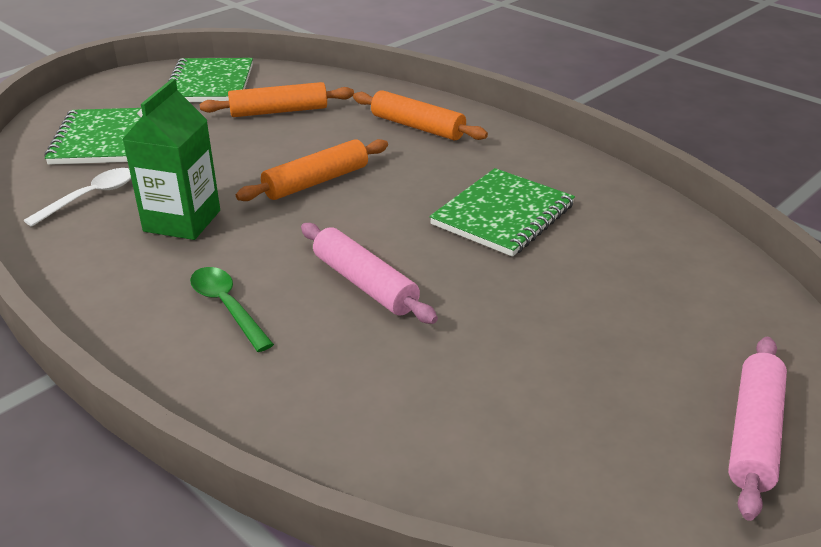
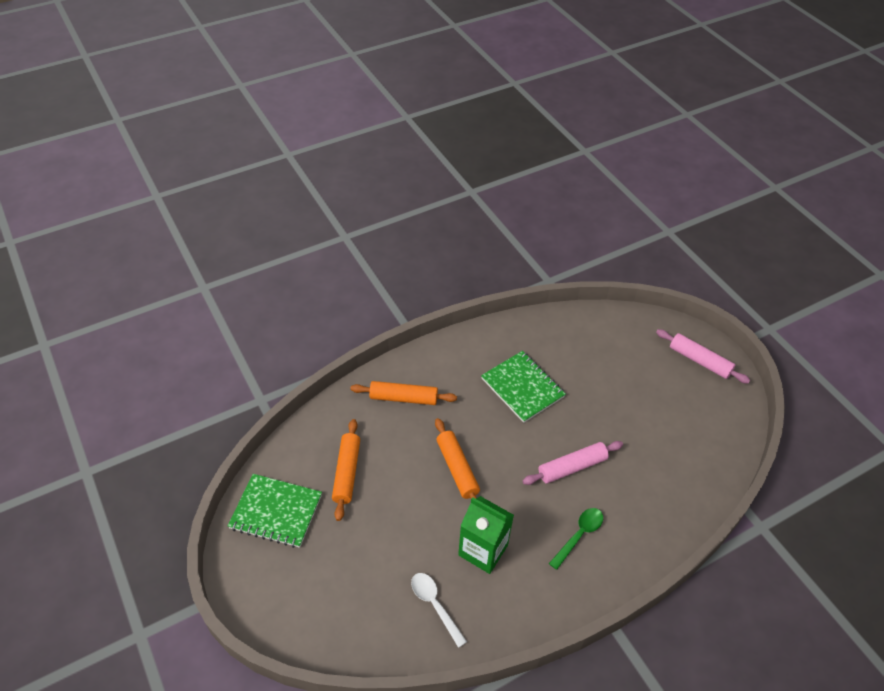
camera: 75 degrees left, 15 degrees up
(103, 139) = (347, 595): green notebook -> none
(227, 307) = (579, 535): green spoon -> green spoon turned 150 degrees clockwise
(417, 127) = (403, 398): orange rolling pin -> orange rolling pin turned 45 degrees clockwise

